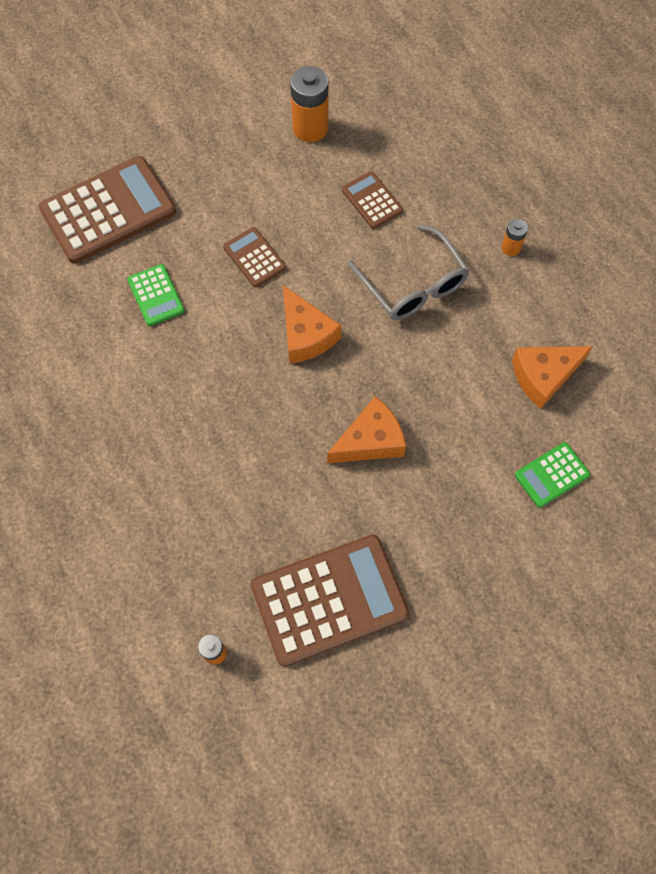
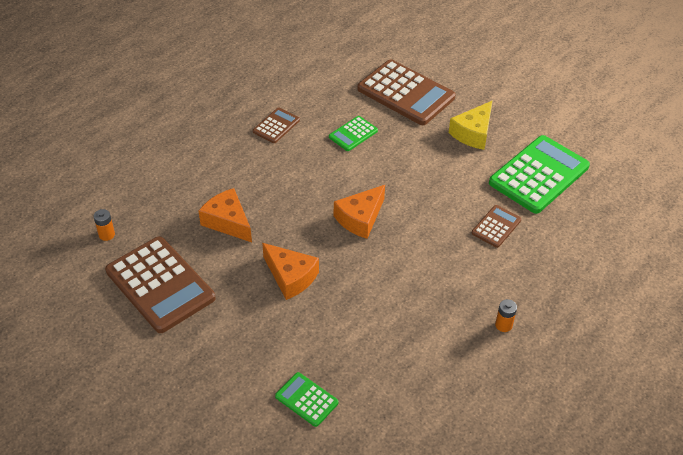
camera: 70 degrees right, 20 degrees down
(214, 165) = (473, 133): none -> yellow cheese
(254, 257) = (409, 174): brown calculator -> brown calculator (276, 126)
(310, 128) = (539, 175): orange battery -> green calculator
(413, 285) = (434, 270): grey glasses -> none
(544, 376) = (393, 375): orange cheese -> orange cheese (228, 222)

